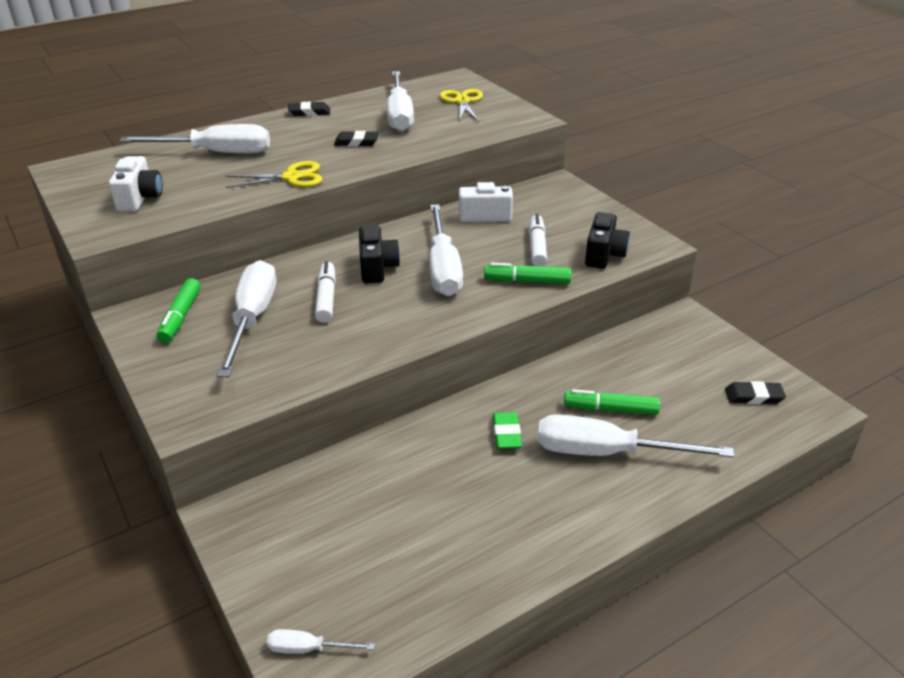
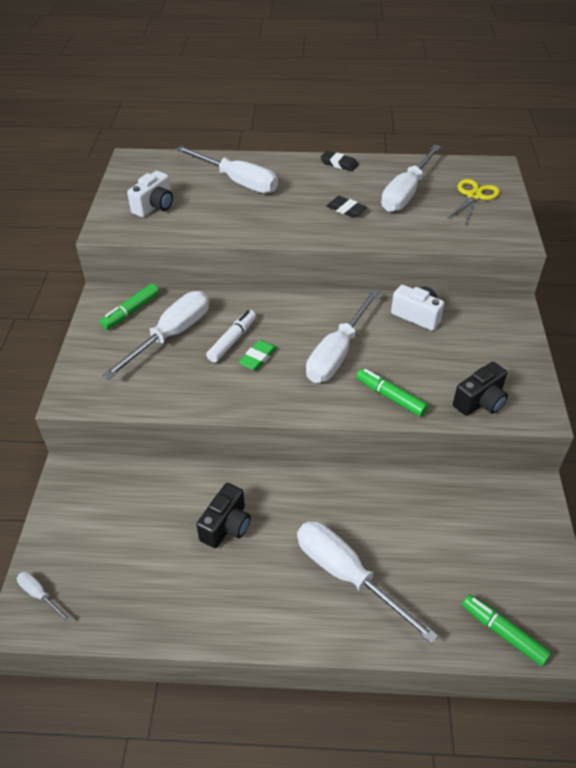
camera: 35 degrees right, 10 degrees up
(292, 177) = (268, 227): yellow scissors -> none
(377, 268) = (290, 330): black camera -> black camera (226, 526)
(507, 434) = (289, 515): green eraser -> green eraser (258, 358)
(537, 247) = (431, 367): white marker -> none
(610, 409) = (385, 540): green marker -> green marker (503, 633)
(753, 396) = (519, 598): black eraser -> none

